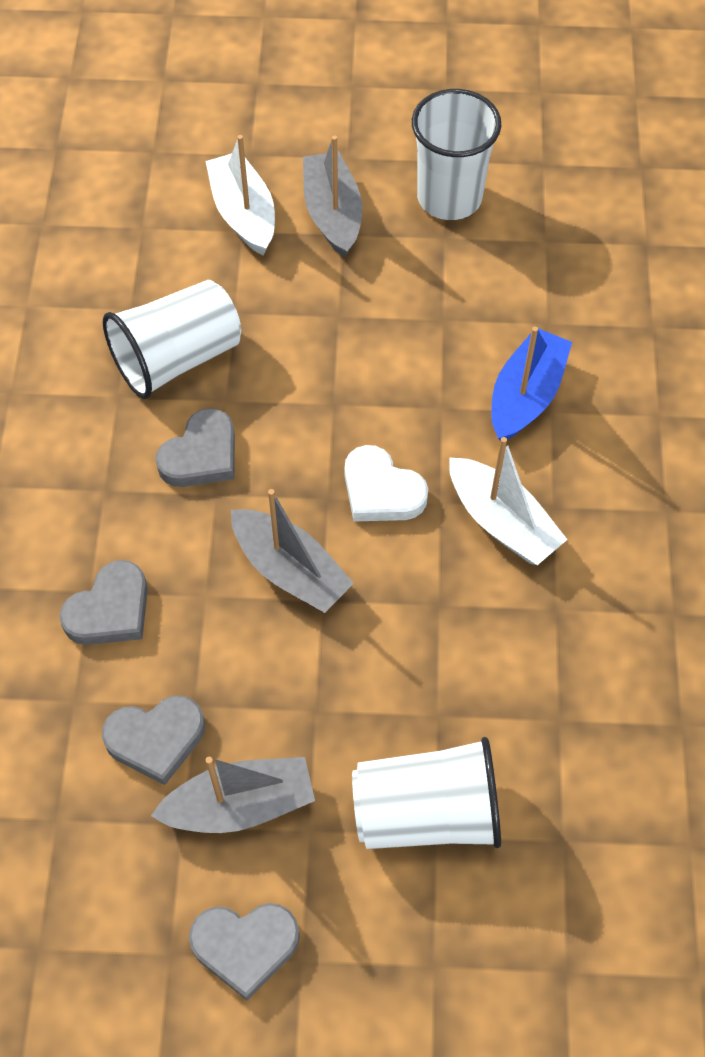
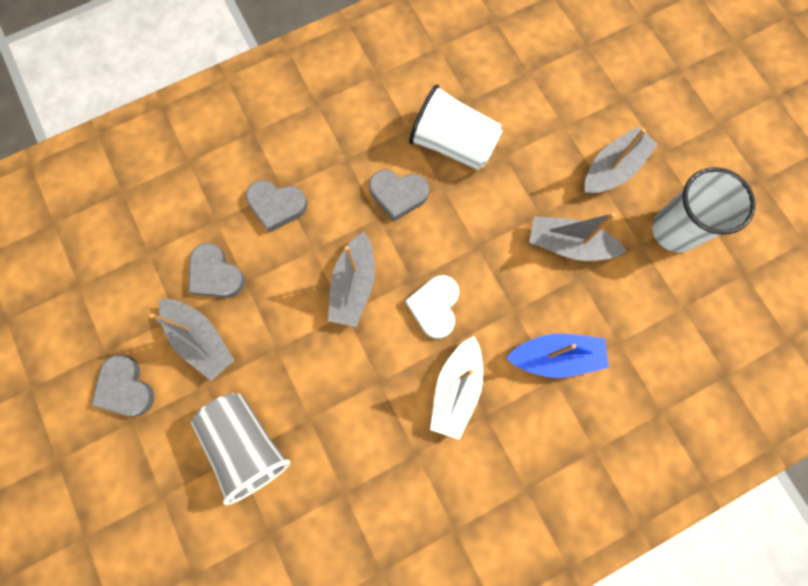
camera: 60 degrees right, 15 degrees up
(243, 214) = (577, 119): white boat -> none
(396, 308) = (568, 245): none -> grey boat
(427, 812) = (247, 444): white cup -> grey cup

